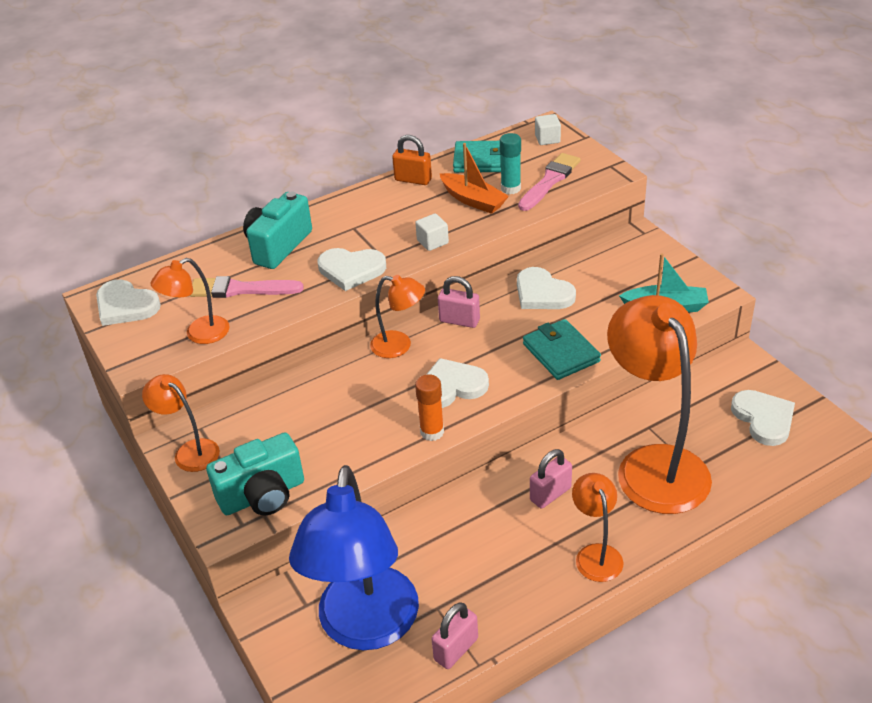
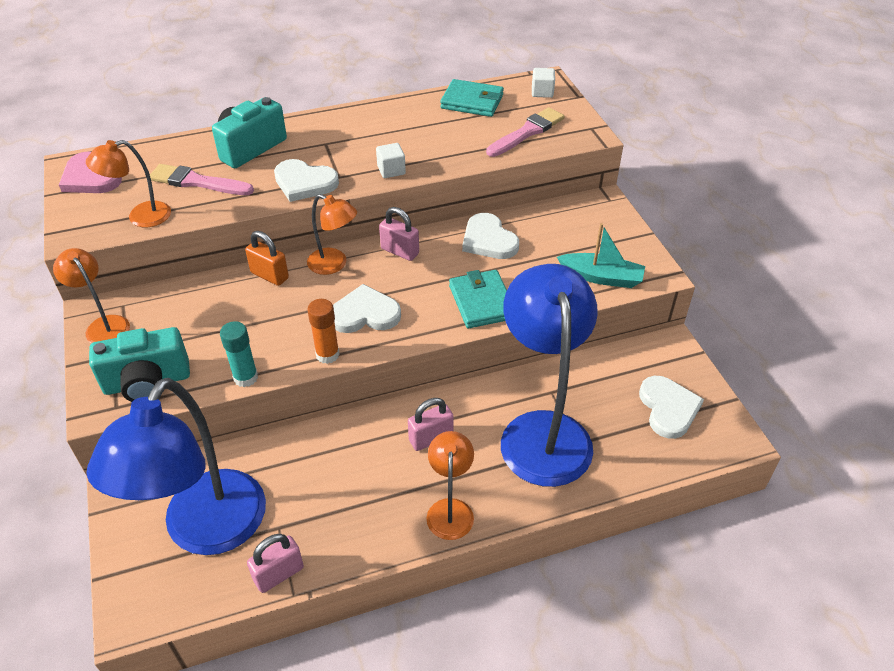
camera: 10 degrees right, 5 degrees up
(125, 306) = (91, 177): white heart -> pink heart
(413, 180) = (400, 108): orange padlock -> orange padlock (269, 275)
(473, 200) = (447, 138): orange boat -> none
(510, 188) = (487, 133): turquoise glue stick -> turquoise glue stick (245, 378)
(654, 464) = (542, 431): orange lamp -> blue lamp

